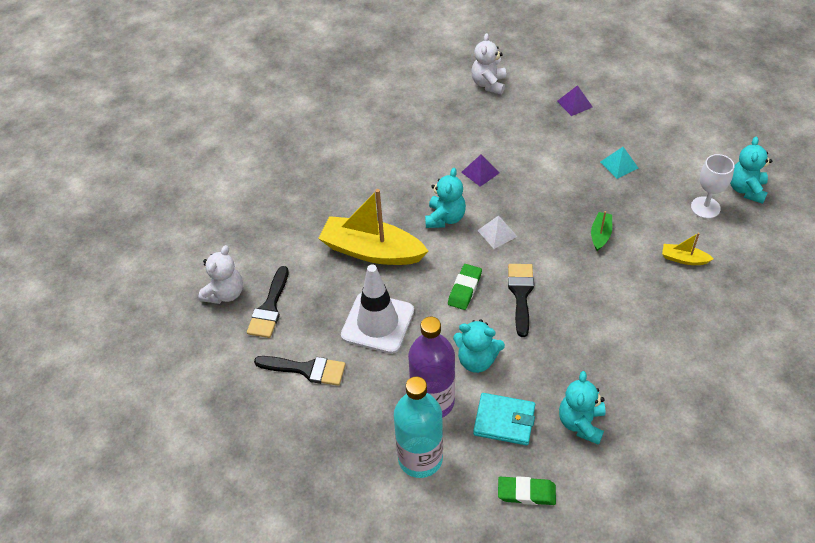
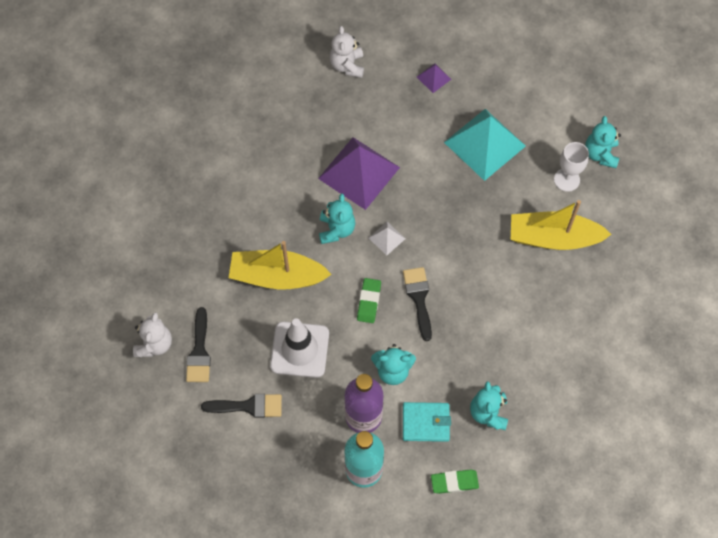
camera: 15 degrees left, 15 degrees up
(480, 172) = (358, 173): purple pyramid -> purple pyramid, size x2.27
(600, 235) = (478, 224): green boat -> none
(619, 165) = (485, 144): turquoise pyramid -> turquoise pyramid, size x2.27
(684, 259) = (553, 238): yellow boat -> yellow boat, size x2.25

